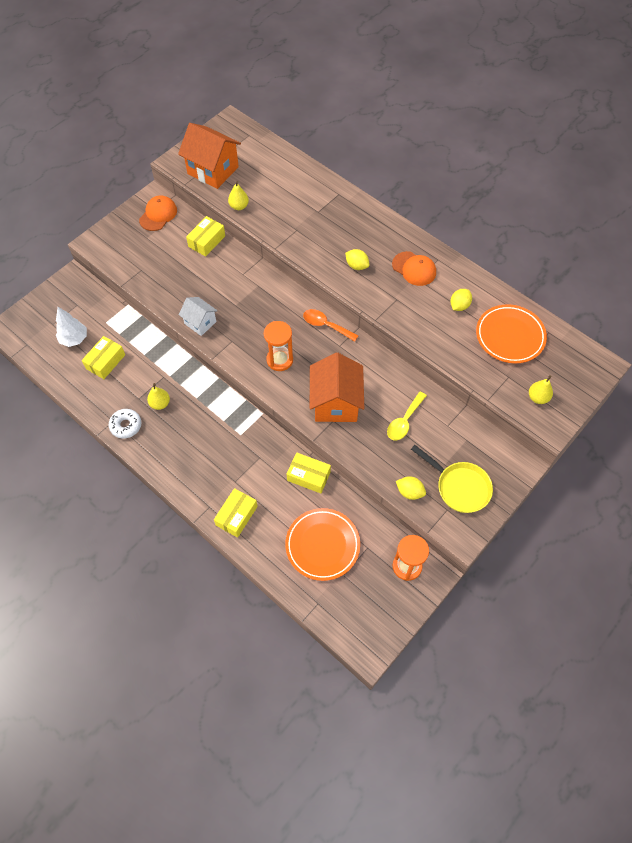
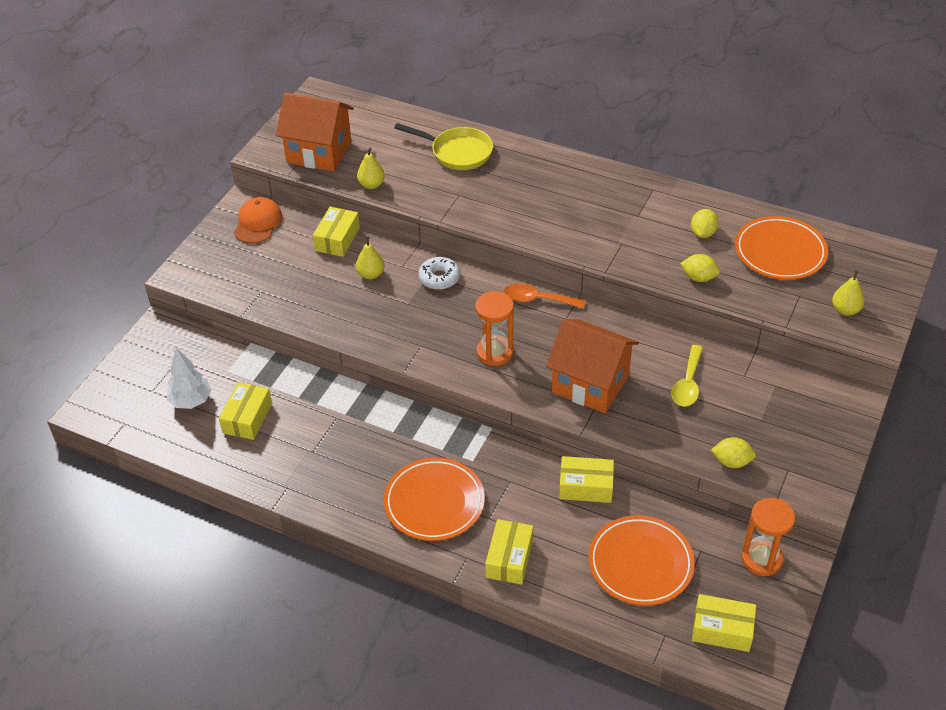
camera: 15 degrees left, 15 degrees down
(126, 425) = (308, 488): white donut -> white donut (439, 278)
(160, 403) = (345, 450): yellow pear -> yellow pear (371, 274)
(200, 323) = (369, 334): white house -> none
(203, 459) = (434, 502): none -> orange plate
(335, 403) = (590, 384): orange house -> orange house turned 45 degrees counterclockwise
(356, 266) = (554, 218): yellow lemon -> yellow lemon (698, 278)
(357, 611) = (722, 629): none -> yellow box
(414, 269) = (628, 206): orange cap -> none
(459, 487) = (791, 440): yellow pan -> yellow pan (457, 152)

